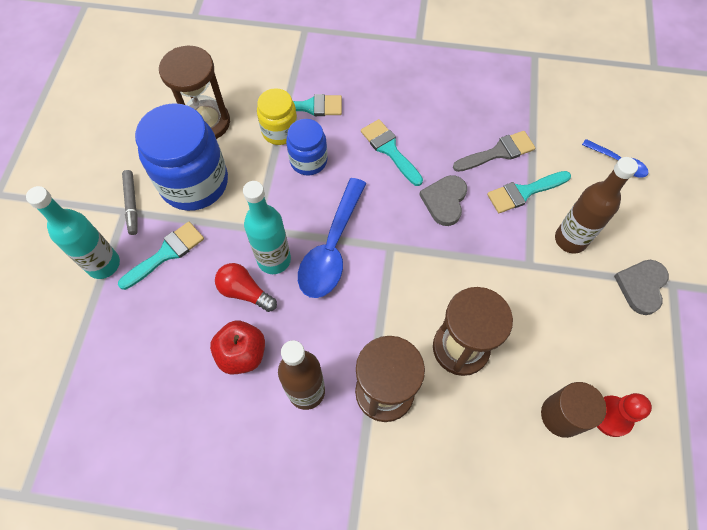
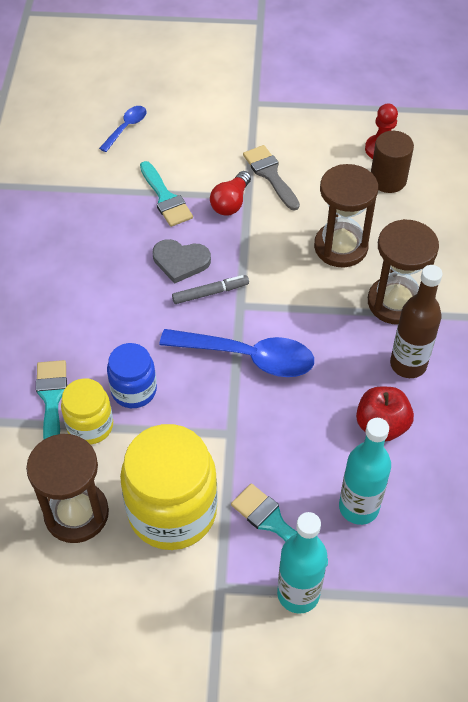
camera: 95 degrees left, 10 degrees down
(132, 204) = (210, 580): grey marker -> grey marker (210, 293)
(194, 183) = (172, 511): blue jar -> yellow jar
(245, 292) = (311, 433): red light bulb -> red light bulb (231, 202)
(274, 260) = (269, 410): turquoise bottle -> turquoise bottle (358, 507)
(389, 150) = (115, 312): turquoise brush -> none
(498, 152) = (116, 217): grey brush -> grey brush (270, 175)
(570, 239) = (217, 166): brown bottle -> none
(641, 286) = (259, 122): grey heart -> none

